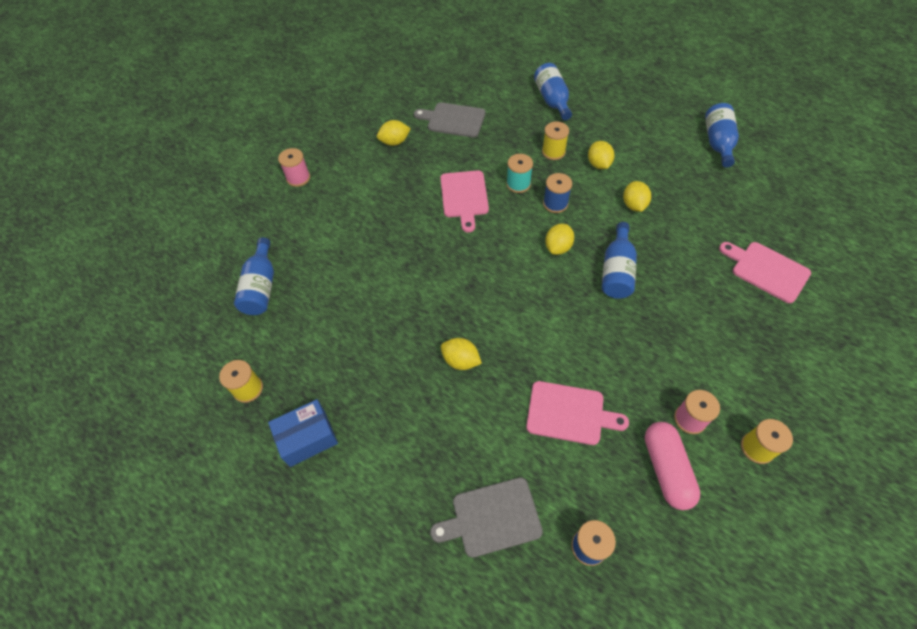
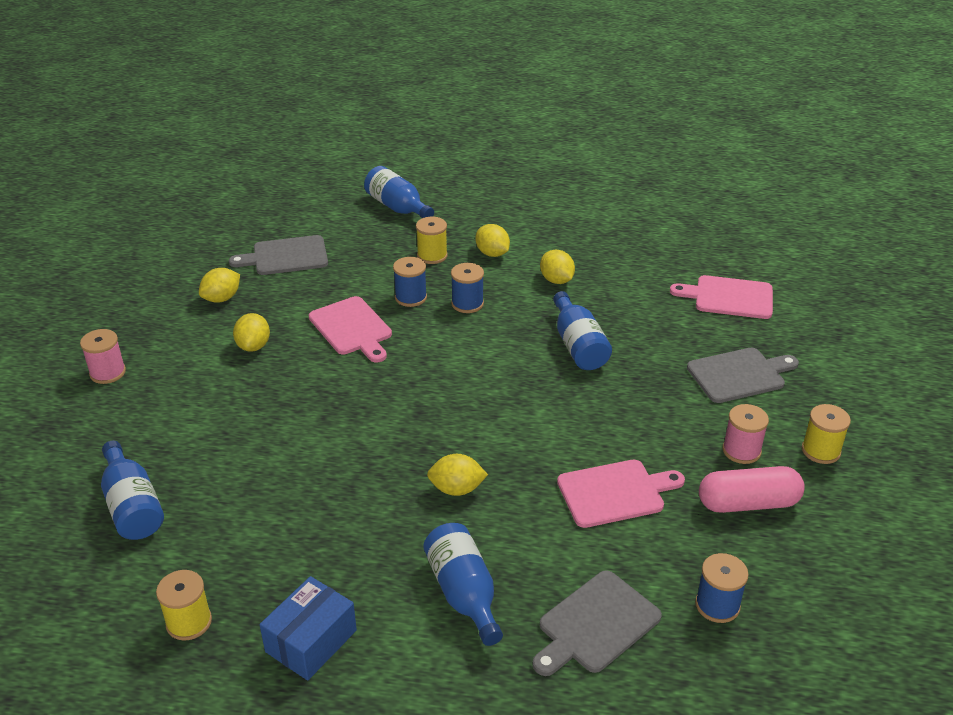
camera: 30 degrees left, 20 degrees down
(518, 184) = (411, 297): turquoise spool -> blue spool
(558, 247) = (498, 344): yellow lemon -> yellow lemon (253, 346)
(666, 469) = (748, 503): pink capsule -> pink capsule turned 60 degrees counterclockwise
(717, 143) = (607, 201): blue bottle -> blue bottle (464, 593)
(730, 348) = (739, 375): none -> grey cutting board

